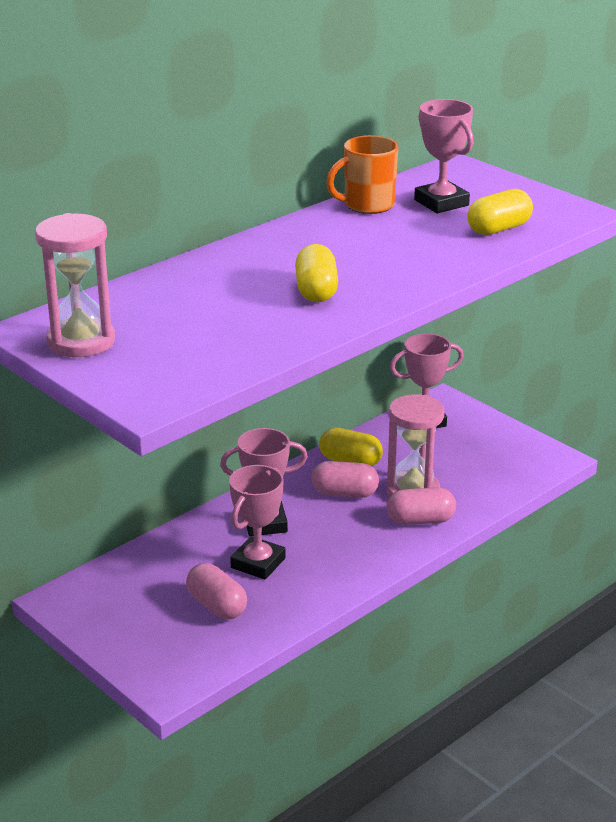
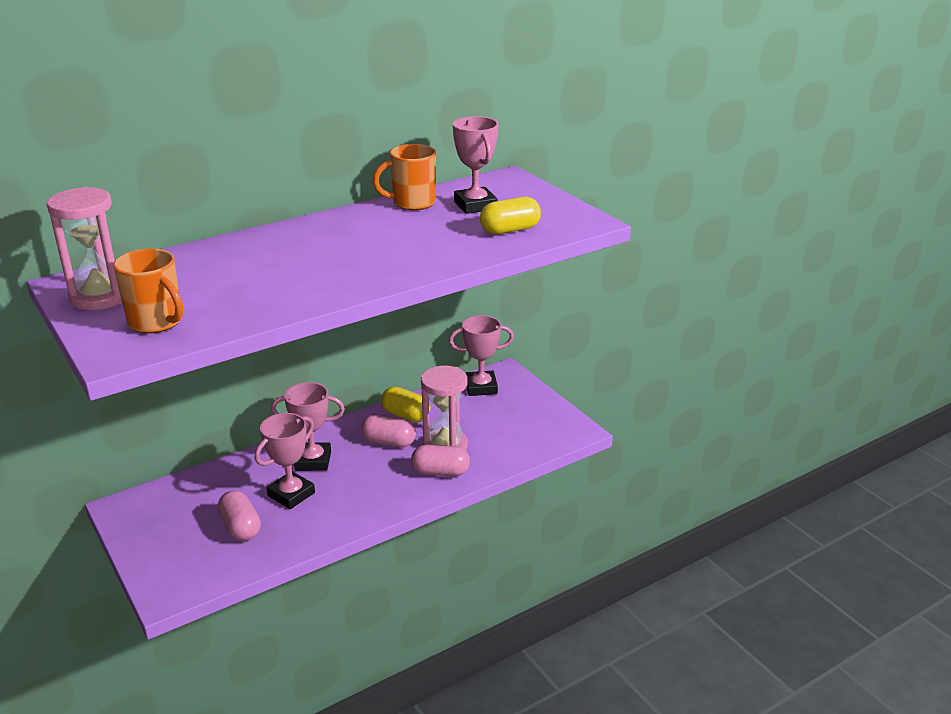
camera: 10 degrees right, 0 degrees up
(170, 364) = (156, 322): none -> orange mug
(316, 291) = (321, 270): yellow capsule -> none

